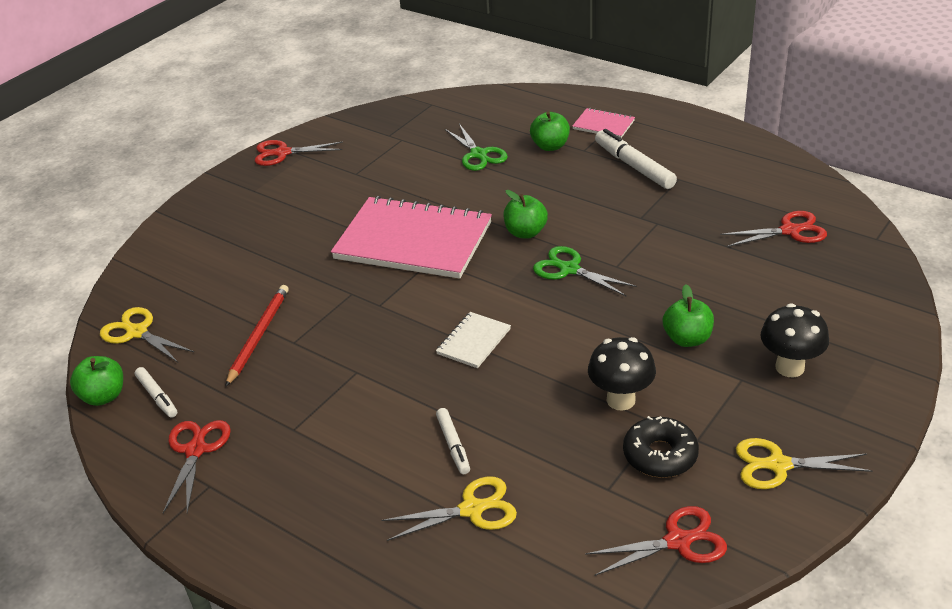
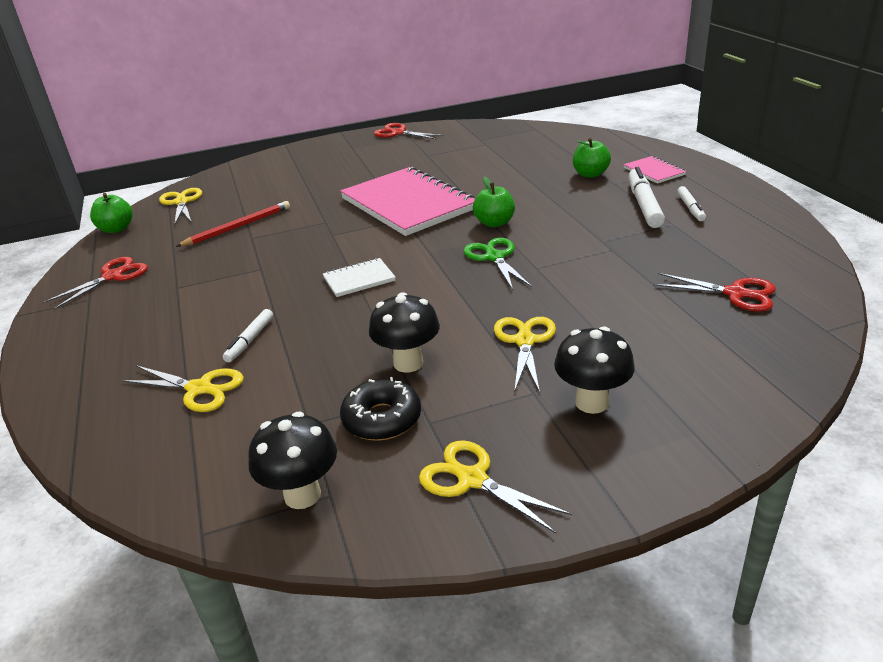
camera: 35 degrees right, 5 degrees down
(157, 397) = (139, 239): white marker -> white marker (690, 208)
(478, 154) = (527, 165): green scissors -> none
(678, 541) = (302, 495): red scissors -> black mushroom
(687, 339) = (524, 341): green apple -> yellow scissors

